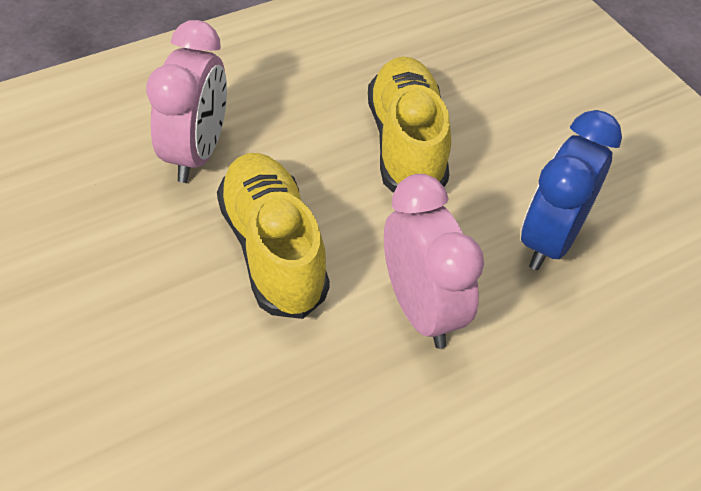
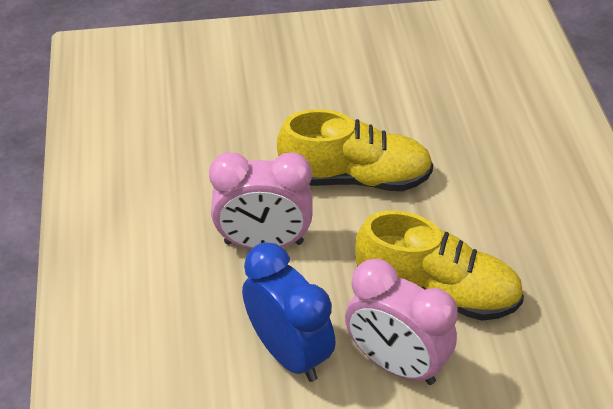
camera: 115 degrees right, 5 degrees down
(196, 153) = (469, 158): pink clock -> pink clock (395, 364)

